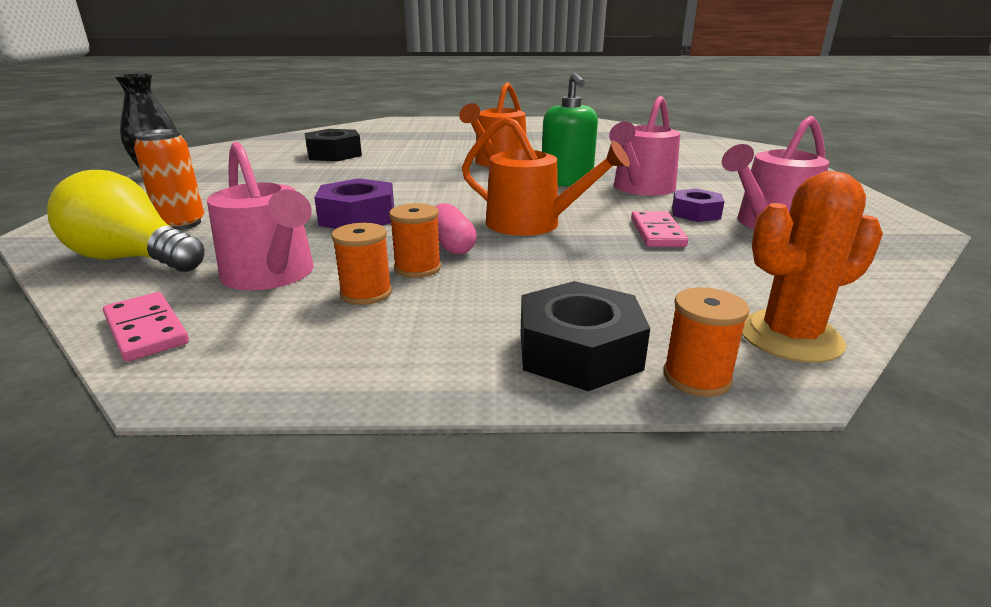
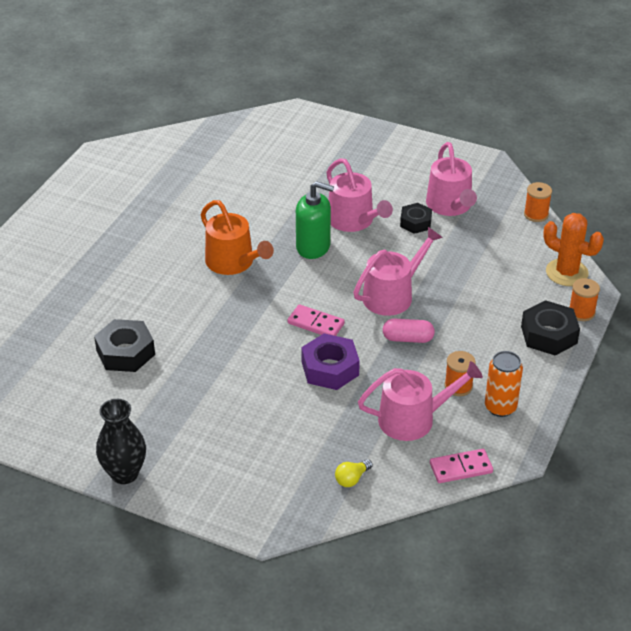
camera: 65 degrees left, 15 degrees up
(133, 259) = (352, 479): yellow light bulb -> yellow light bulb, size x0.43
(182, 224) = (289, 457): orange can -> orange can (500, 407)
(417, 268) = (435, 360): orange spool -> orange spool (536, 214)
(532, 224) = (392, 295): orange watering can -> pink watering can
(657, 233) = (437, 253): pink domino -> pink domino (316, 323)
(695, 213) = (415, 222): purple nut -> black nut
(790, 337) = (566, 272): orange cactus -> orange cactus turned 60 degrees counterclockwise

